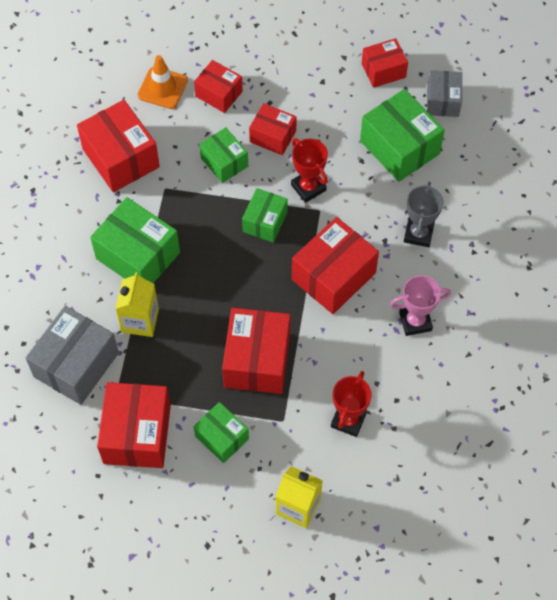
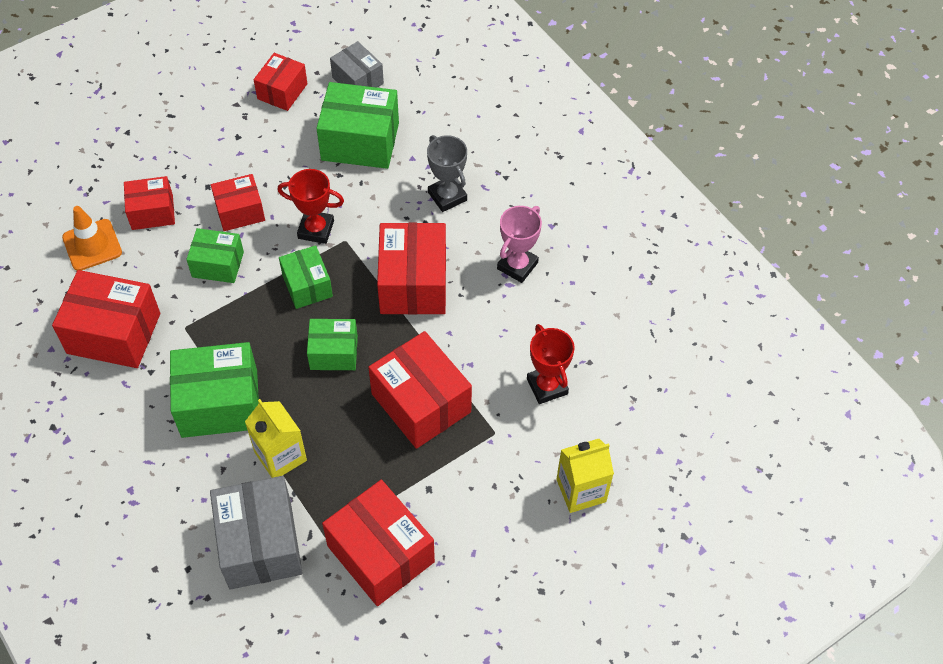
camera: 45 degrees left, 5 degrees down
(222, 437) = (458, 491): green box -> green box (334, 353)

